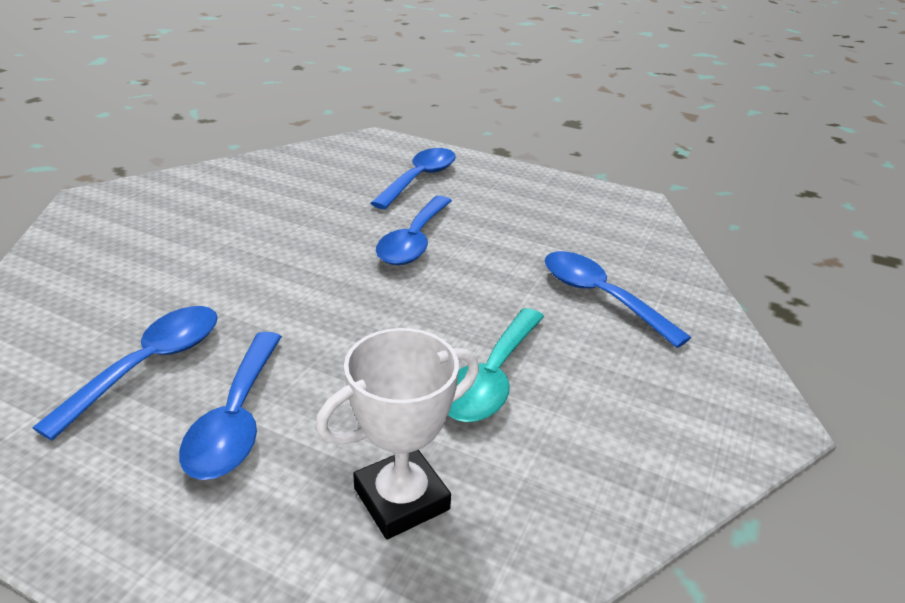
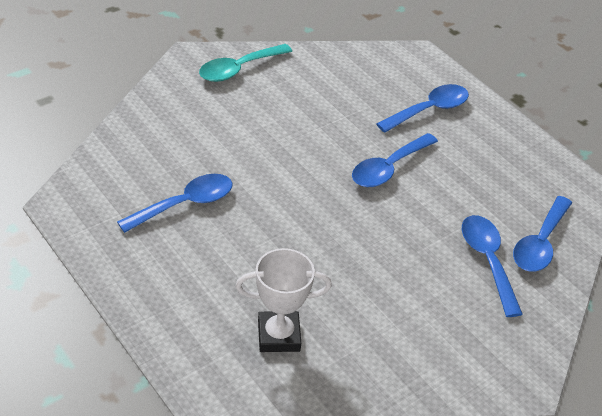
camera: 25 degrees right, 10 degrees up
(236, 419) = (217, 256): blue spoon -> blue spoon (540, 243)
(491, 378) = (372, 289): turquoise spoon -> turquoise spoon (239, 69)

